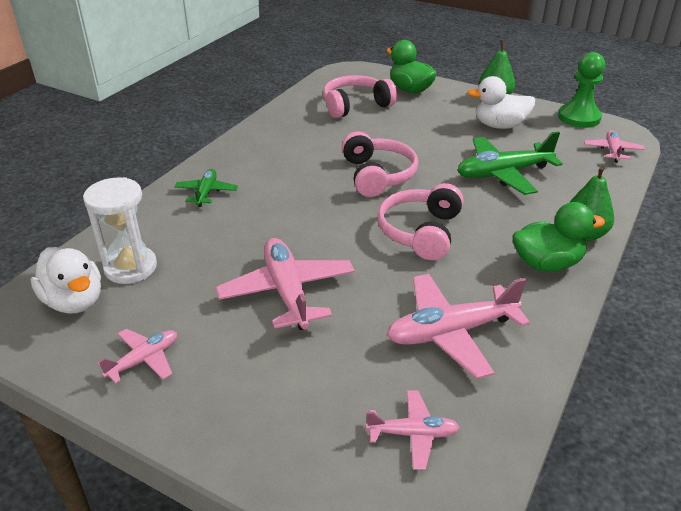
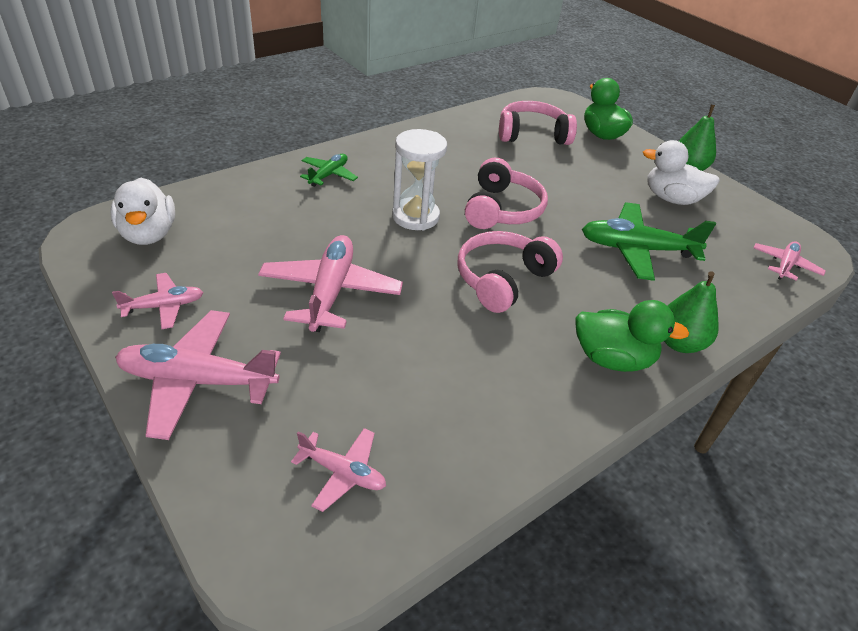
camera: 20 degrees right, 5 degrees up
(130, 267) = (214, 221): white hourglass -> white hourglass (415, 216)
(451, 332) = (456, 390): pink plane -> pink plane (198, 381)
(579, 118) = (772, 217): green pawn -> none

